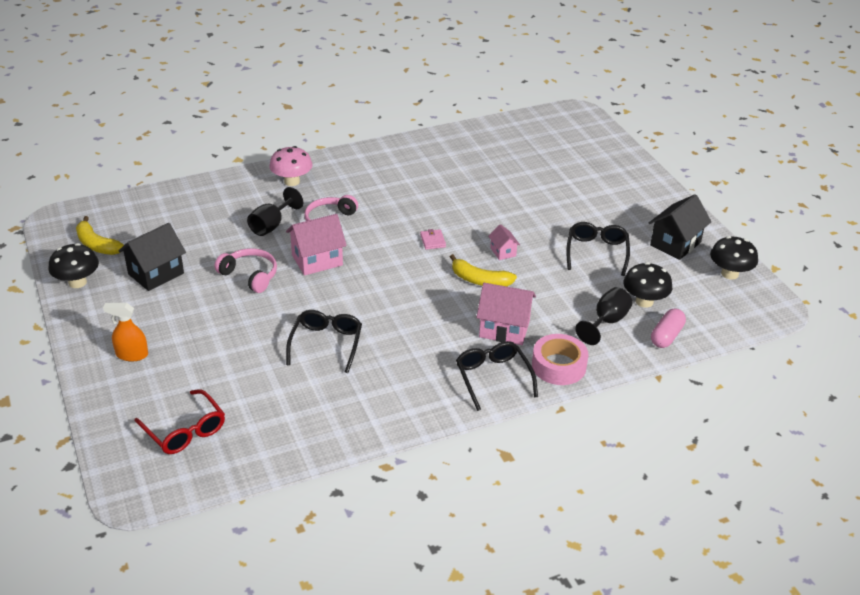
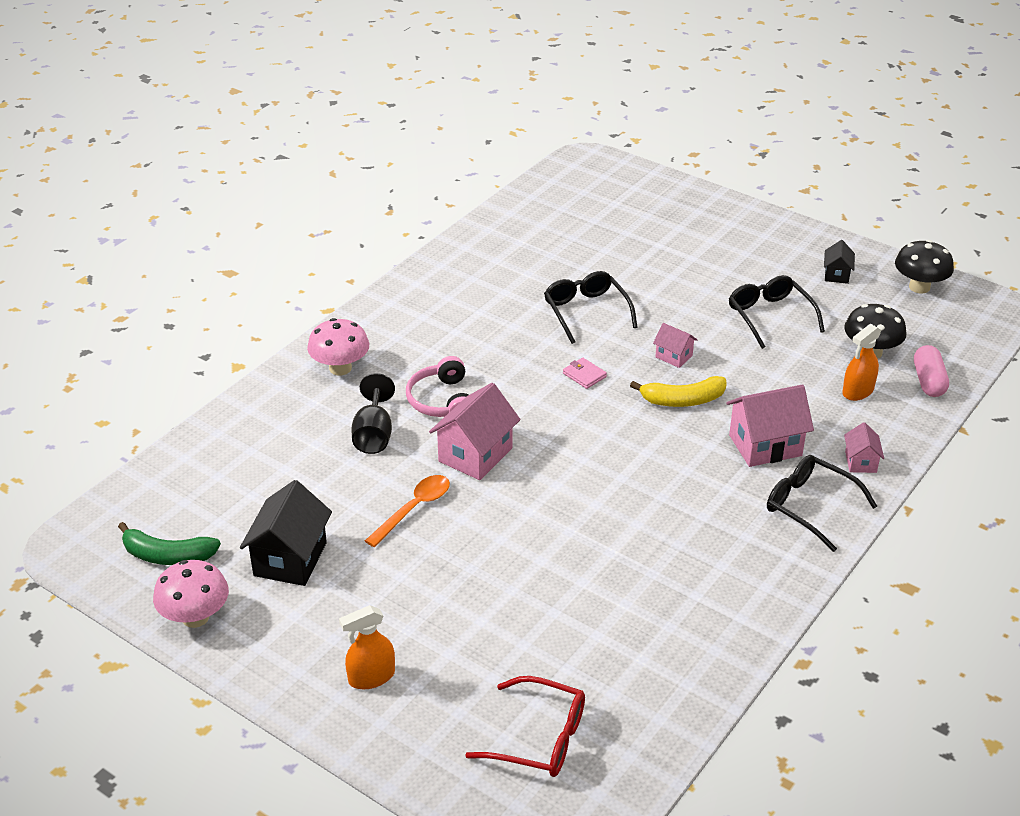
camera: 30 degrees left, 0 degrees up
(77, 282) = (195, 617): black mushroom -> pink mushroom
(97, 245) = (167, 555): yellow banana -> green banana
(250, 275) = (414, 509): pink headphones -> orange spoon
(326, 344) = (593, 552): black glasses -> black glasses (586, 312)
(558, 366) = (860, 462): pink tape -> pink house
(606, 322) = (857, 391): black goblet -> orange spray bottle
(675, 244) = (836, 275): black house -> black house, size x0.53

